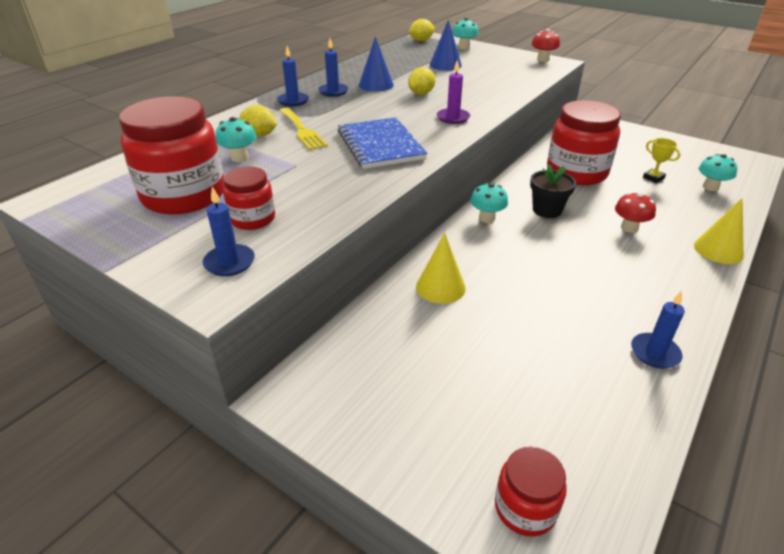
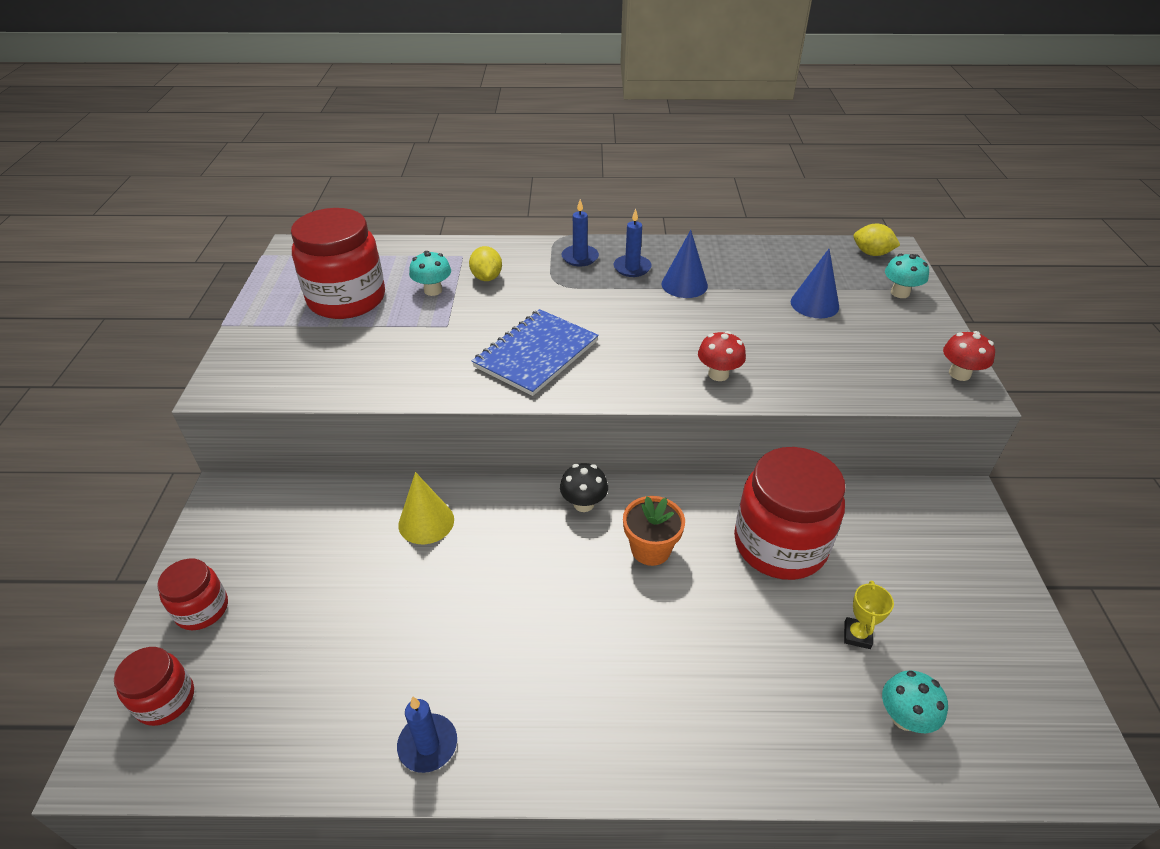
camera: 55 degrees right, 5 degrees up
(229, 262) = (265, 372): blue candle -> none
(252, 219) = (336, 350): red jar -> red jar (202, 609)
(302, 130) = (520, 295): yellow fork -> none
(421, 93) = (699, 324): yellow lemon -> none
(453, 118) = (658, 373): purple candle -> none
(487, 218) = (583, 504): turquoise mushroom -> black mushroom
(547, 210) = (650, 549): black flower pot -> orange flower pot
(629, 228) = (682, 646): red mushroom -> red mushroom (718, 374)
(718, 250) = (712, 767): yellow cone -> none

